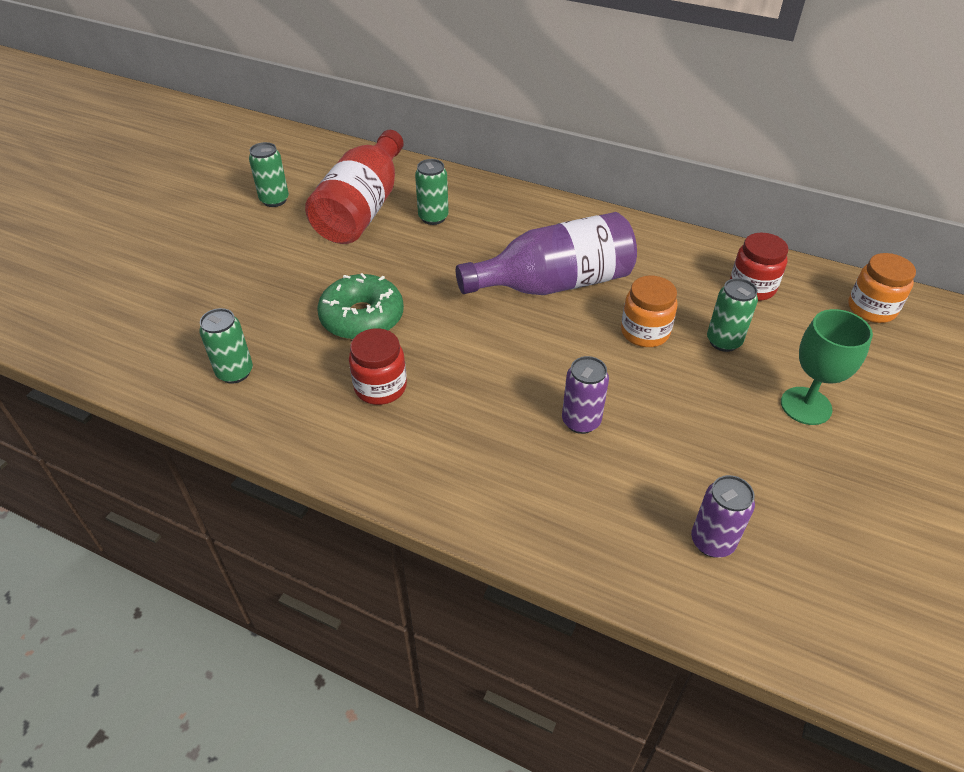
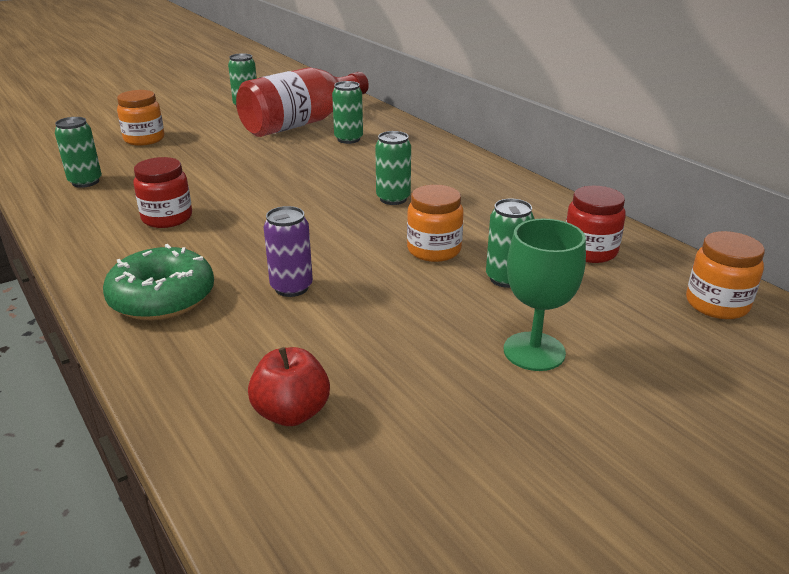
camera: 30 degrees right, 15 degrees down
(221, 288) = (144, 139): none -> orange jar
(362, 318) = (213, 178): green donut -> green donut (162, 298)
(553, 284) = (393, 199): purple bottle -> green can
(712, 542) = (291, 413): purple can -> red apple

